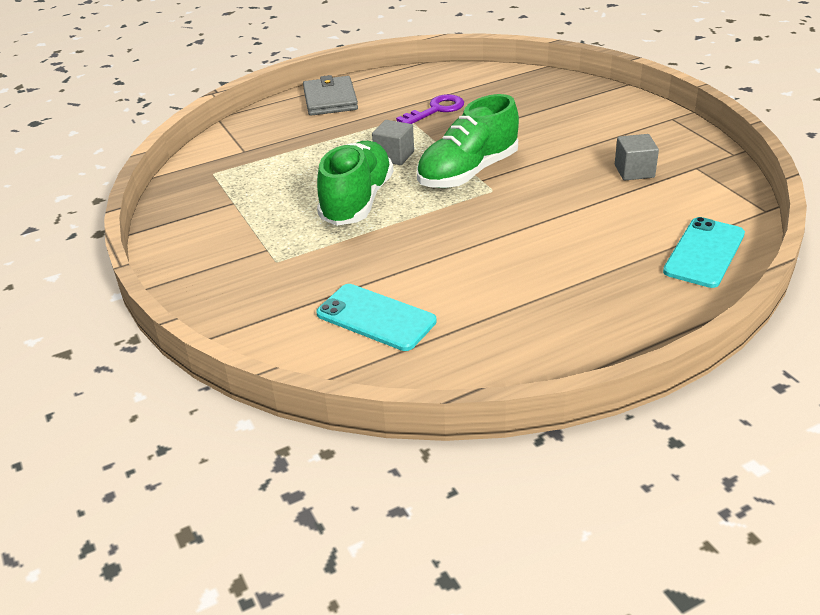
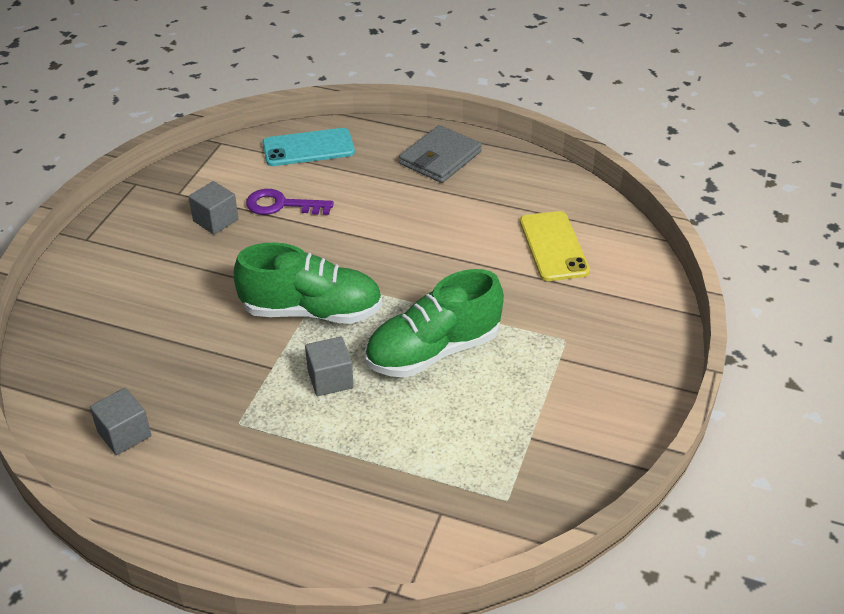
camera: 135 degrees left, 5 degrees up
(330, 100) = (250, 528): grey wallet -> grey wallet (440, 158)
(376, 317) = (553, 246): turquoise phone -> yellow phone
(436, 110) = (199, 410): purple key -> purple key (281, 205)
(451, 86) = (124, 434): none -> grey cube

